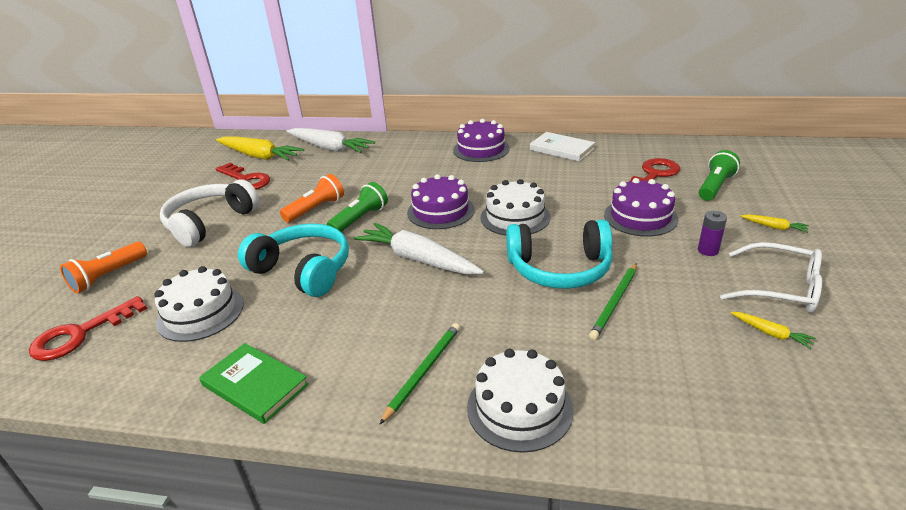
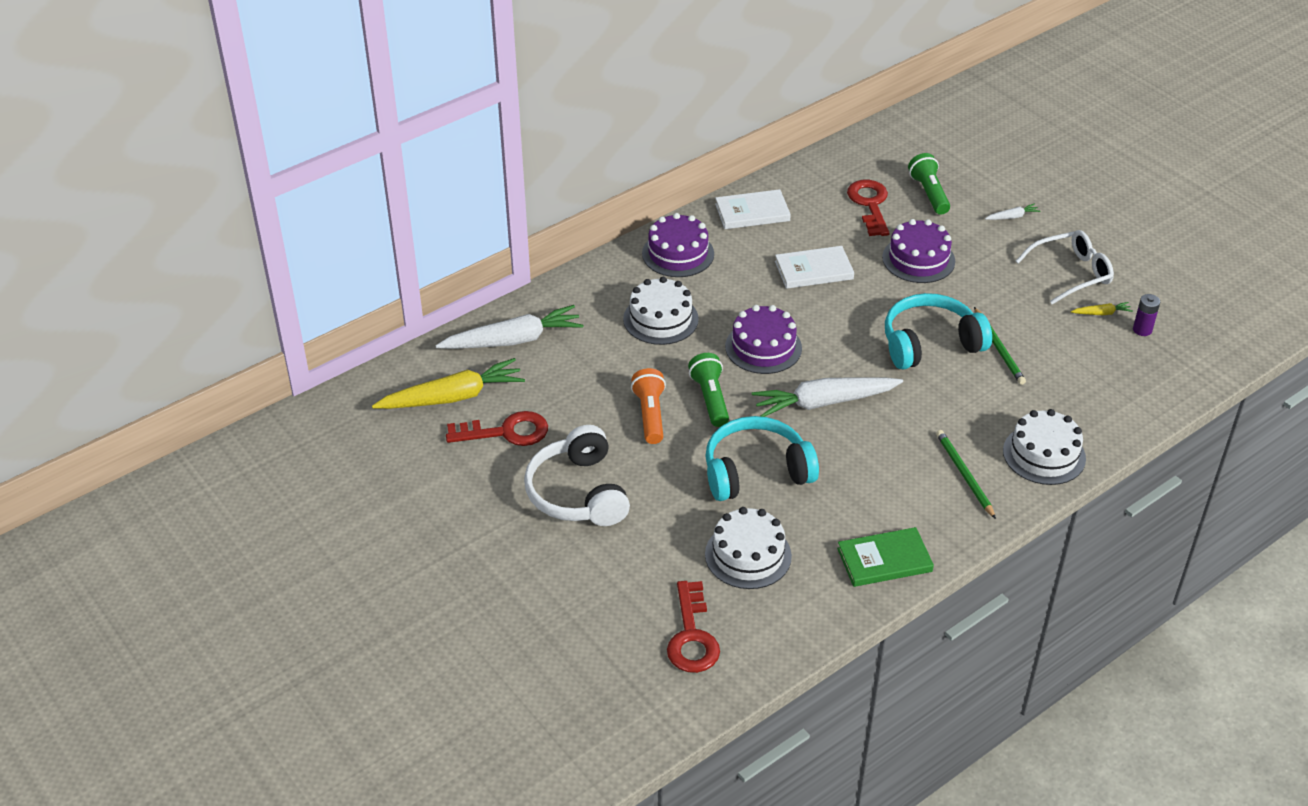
camera: 50 degrees left, 10 degrees up
(108, 276) = (601, 594): orange flashlight -> none
(515, 217) = (831, 316): white cake -> white cake (660, 319)
(549, 190) = (814, 270): none -> white book
(559, 268) = (930, 344): turquoise headphones -> turquoise headphones turned 150 degrees counterclockwise
(708, 250) = (998, 266): purple battery -> purple battery (1142, 330)
(774, 227) = (1012, 217): yellow carrot -> white carrot

